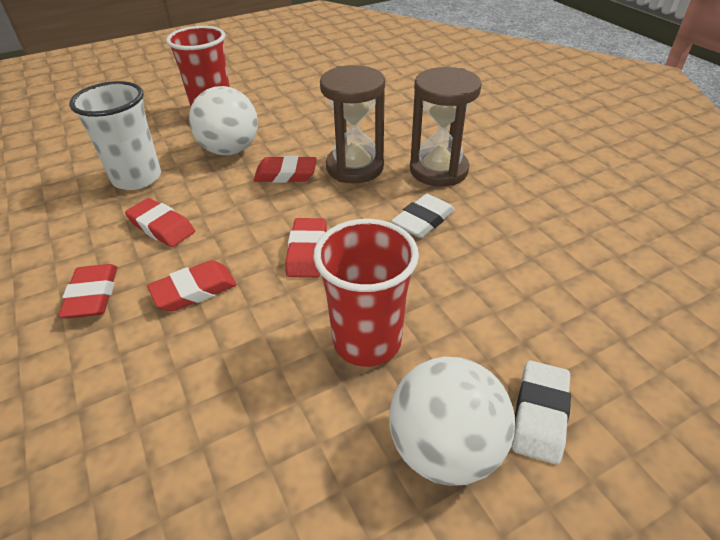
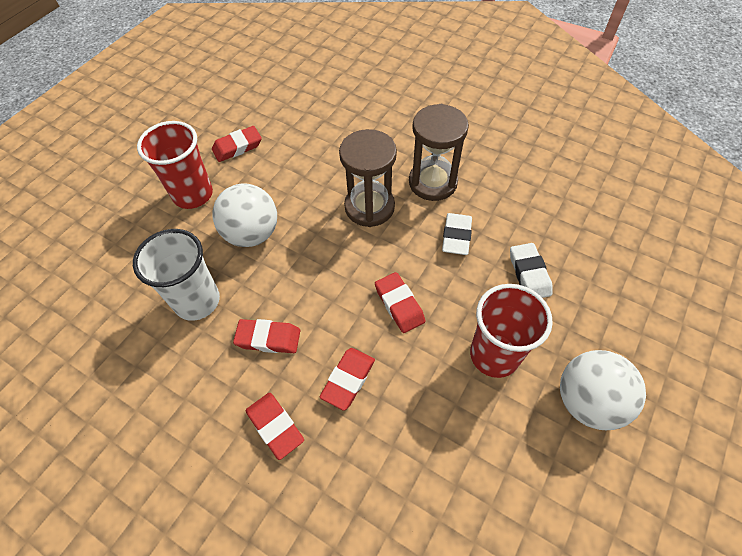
camera: 30 degrees left, 15 degrees up
(285, 174) = (321, 239): red eraser -> red eraser (237, 147)
(540, 414) = (619, 350): white eraser -> white eraser (529, 274)

